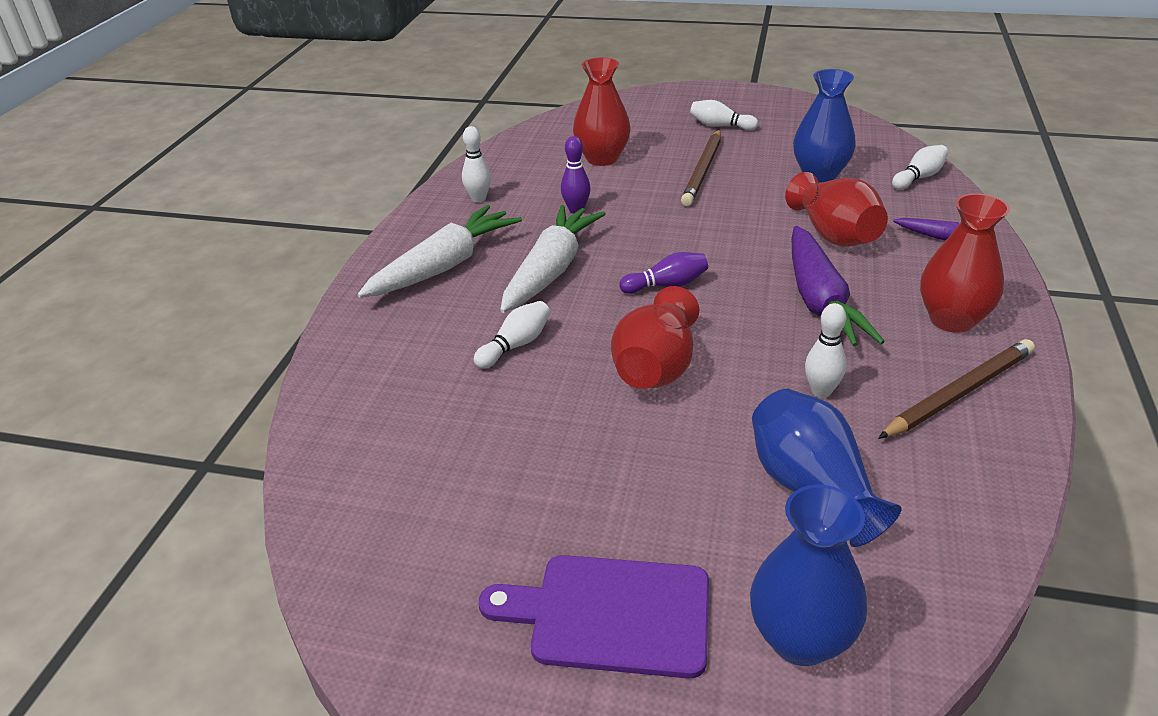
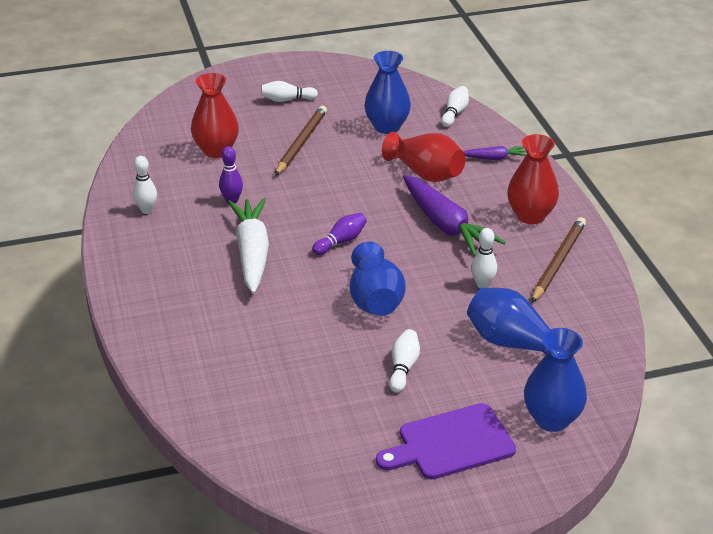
camera: 30 degrees left, 0 degrees up
(444, 266) = (169, 272): white carrot -> none
(515, 345) = (272, 313): white bowling pin -> white bowling pin (403, 368)
(656, 367) = (375, 300): red vase -> blue vase
(703, 170) = (301, 143): brown pencil -> brown pencil turned 150 degrees counterclockwise

